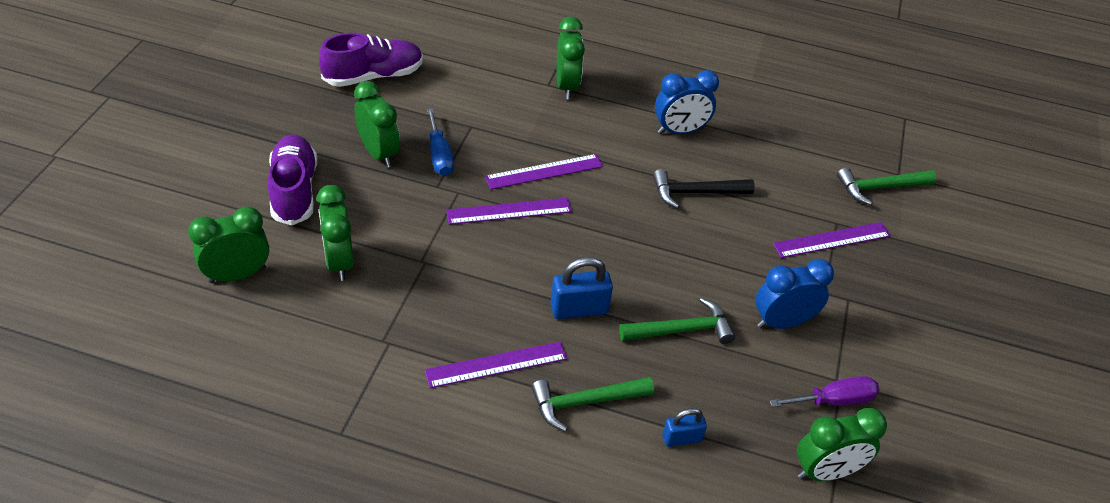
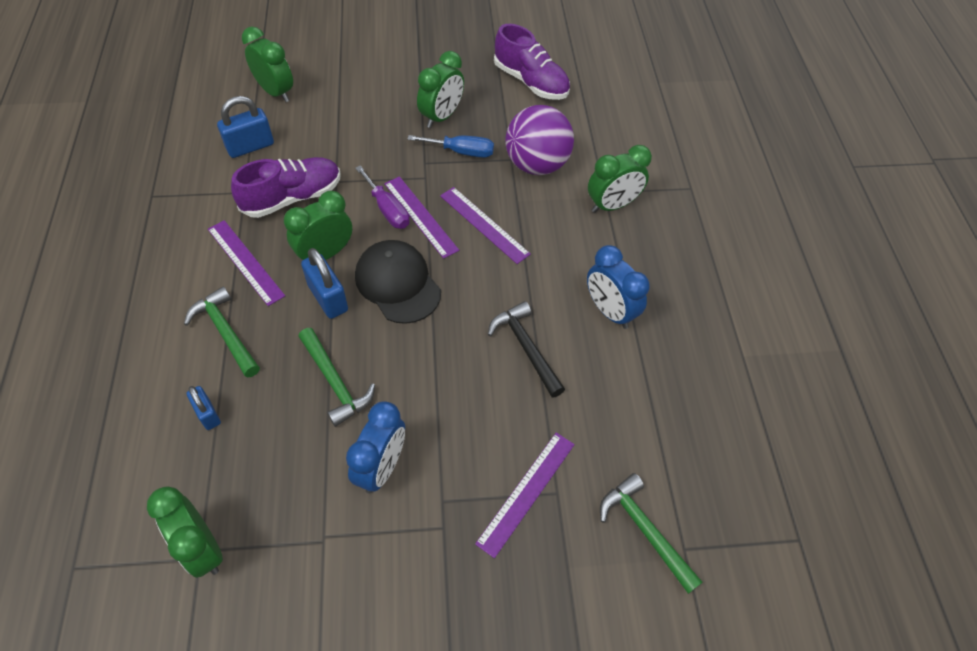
camera: 70 degrees right, 10 degrees up
(294, 191) = (373, 88): purple shoe -> purple shoe (292, 198)
(317, 320) = (250, 146): none -> blue padlock
(339, 262) = (312, 137): green clock -> green clock (325, 254)
(439, 155) = (461, 152): blue screwdriver -> blue screwdriver turned 135 degrees counterclockwise
(489, 112) = (536, 165): none -> purple ball
(586, 253) = (397, 283): none -> black cap
(782, 322) = (381, 467): blue clock -> blue clock turned 60 degrees clockwise
(832, 240) = (526, 492): purple ruler -> purple ruler turned 75 degrees clockwise
(834, 400) = (294, 539): purple screwdriver -> purple screwdriver (387, 209)

